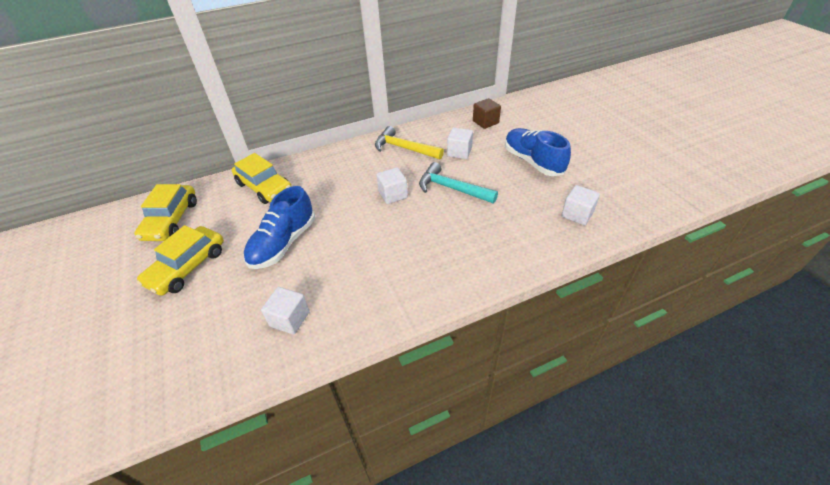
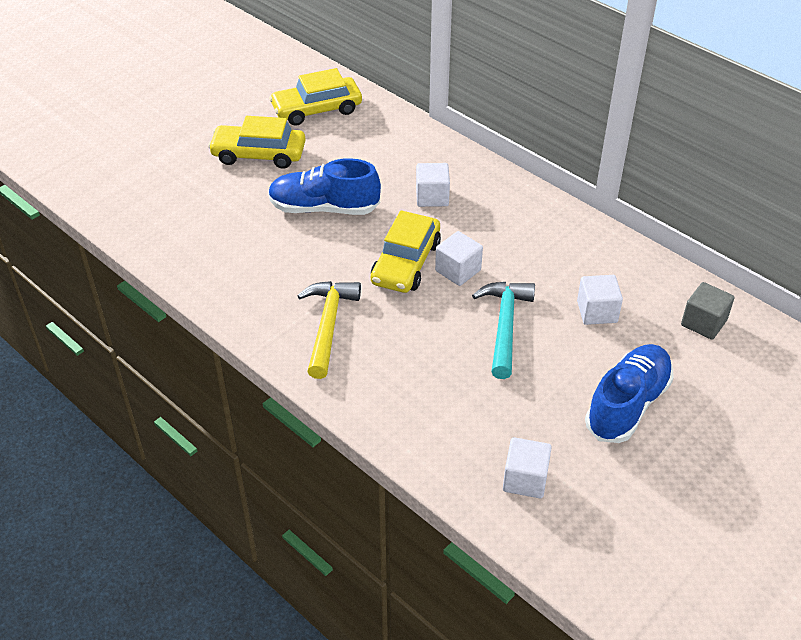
camera: 65 degrees right, 0 degrees up
(264, 187) = (407, 152): yellow car -> yellow car (406, 263)
(290, 319) = (225, 256): white cube -> white cube (432, 197)
(404, 148) = (567, 249): yellow hammer -> yellow hammer (328, 325)
(485, 122) = (703, 323): brown cube -> grey cube

